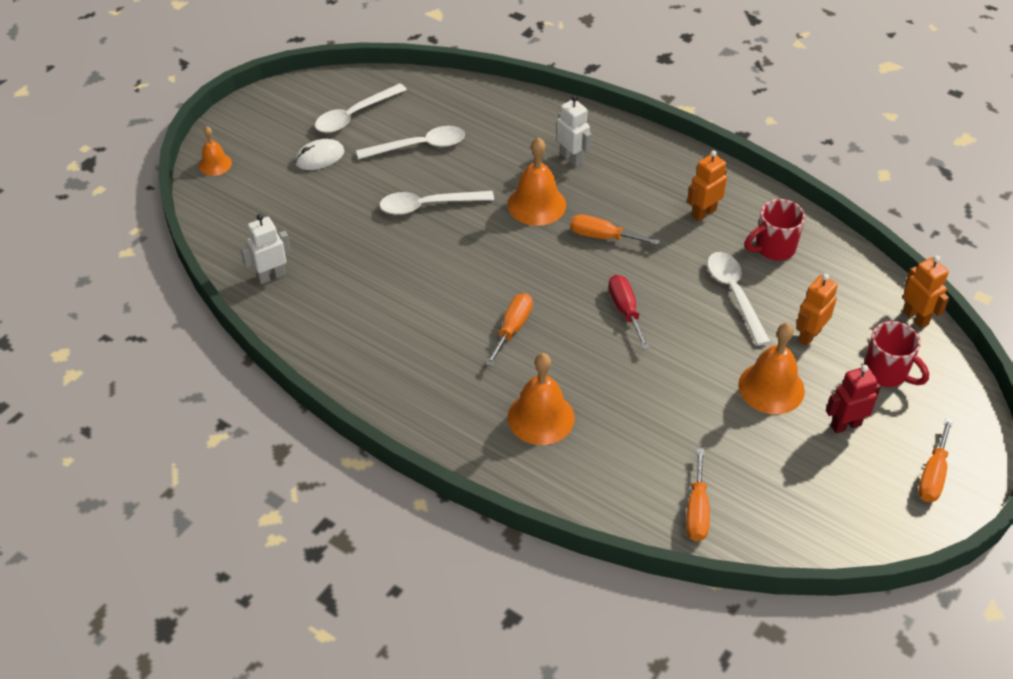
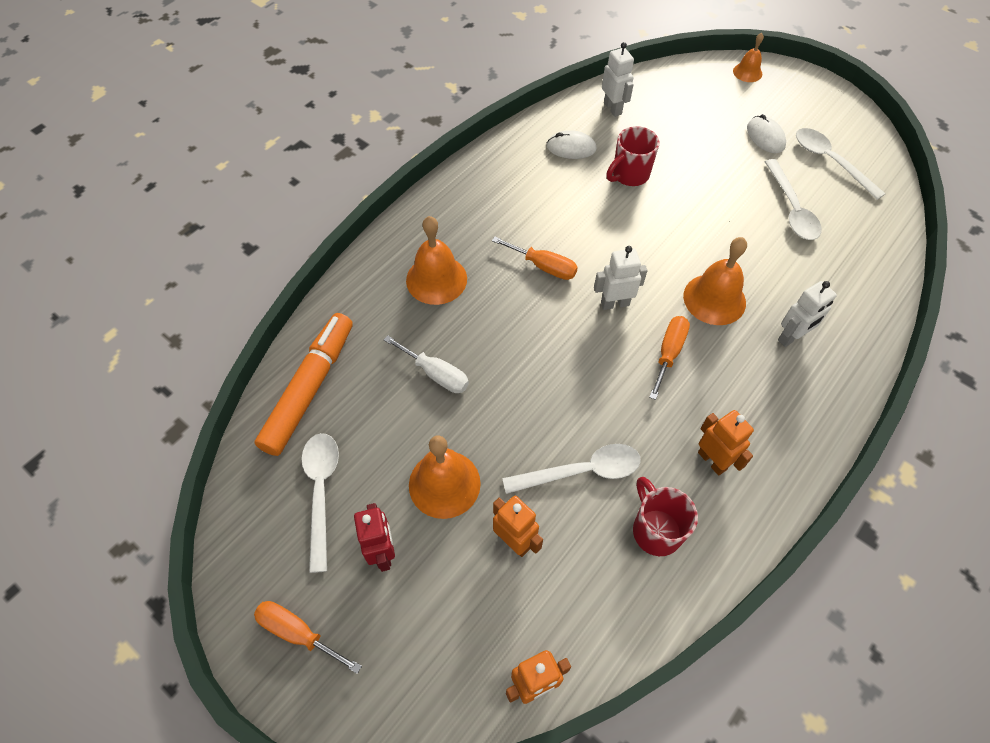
camera: 95 degrees right, 10 degrees up
(337, 311) = (571, 148): none -> white mouse
(428, 205) = (706, 212): white spoon -> white spoon (321, 492)
(552, 273) = (614, 303): none -> white robot
(625, 310) = (562, 361): red screwdriver -> none
(658, 405) = (436, 374): none -> white screwdriver
(697, 510) = (309, 388): orange screwdriver -> orange marker
(887, 373) = (449, 620): red mug -> red mug (629, 175)

